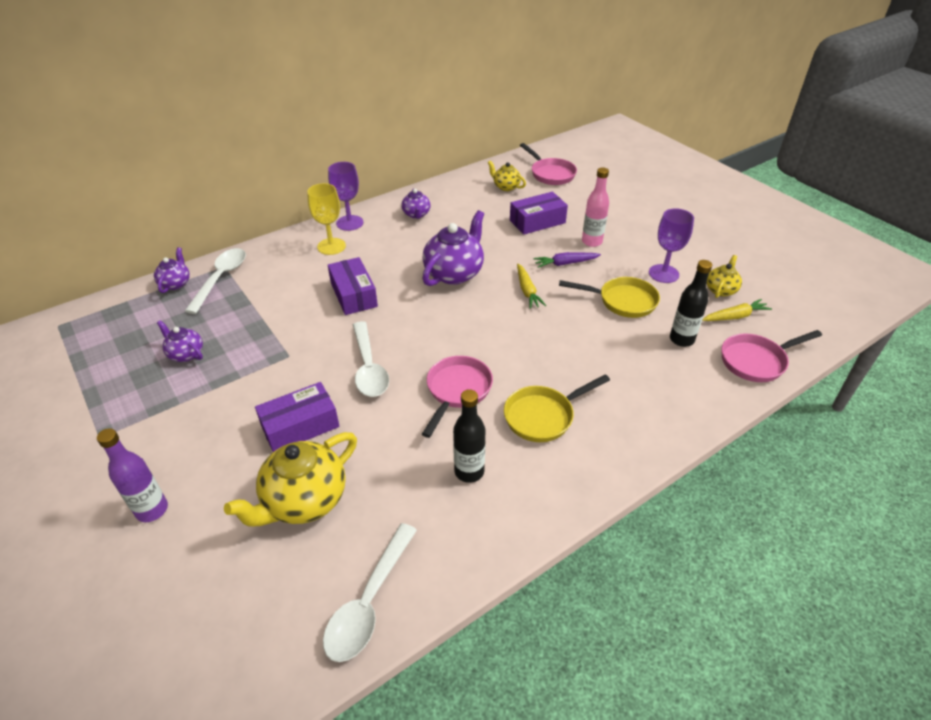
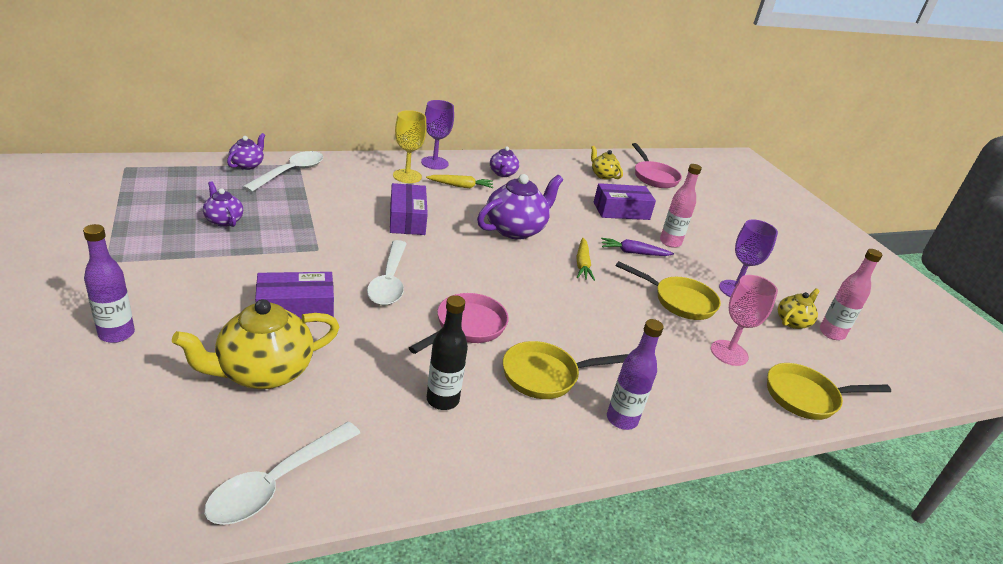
camera: 10 degrees right, 10 degrees down
(621, 436) = (621, 419): none -> purple bottle
(681, 339) = (729, 353): black bottle -> pink goblet
(735, 316) = (799, 350): yellow carrot -> yellow carrot (461, 186)
(755, 291) = (831, 333): none -> pink bottle
(756, 361) = (806, 397): pink pan -> yellow pan

